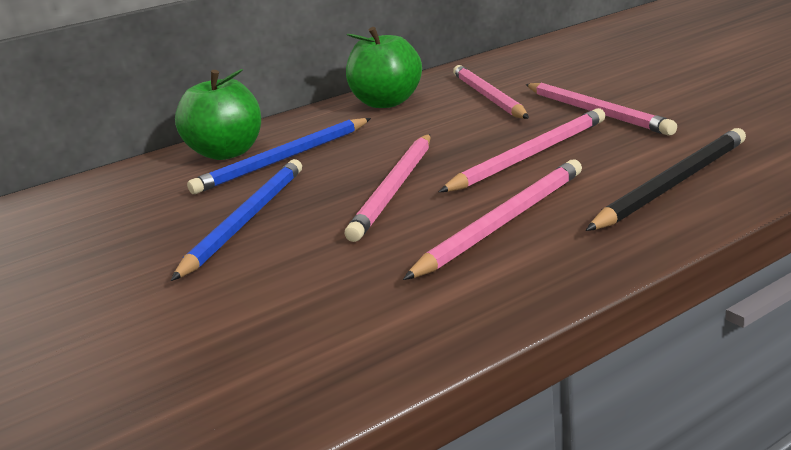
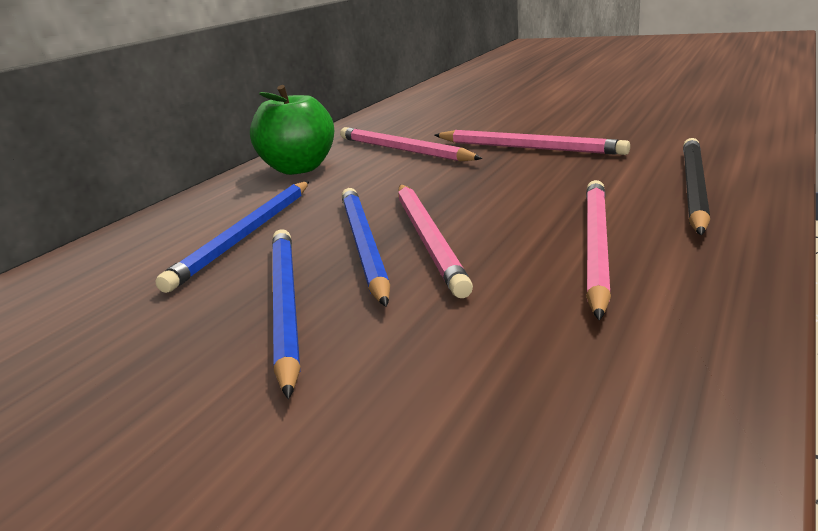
camera: 30 degrees left, 0 degrees up
(227, 153) = (157, 242): green apple -> none
(346, 184) = (363, 245): none -> blue pencil
(530, 155) = (525, 188): pink pencil -> none

